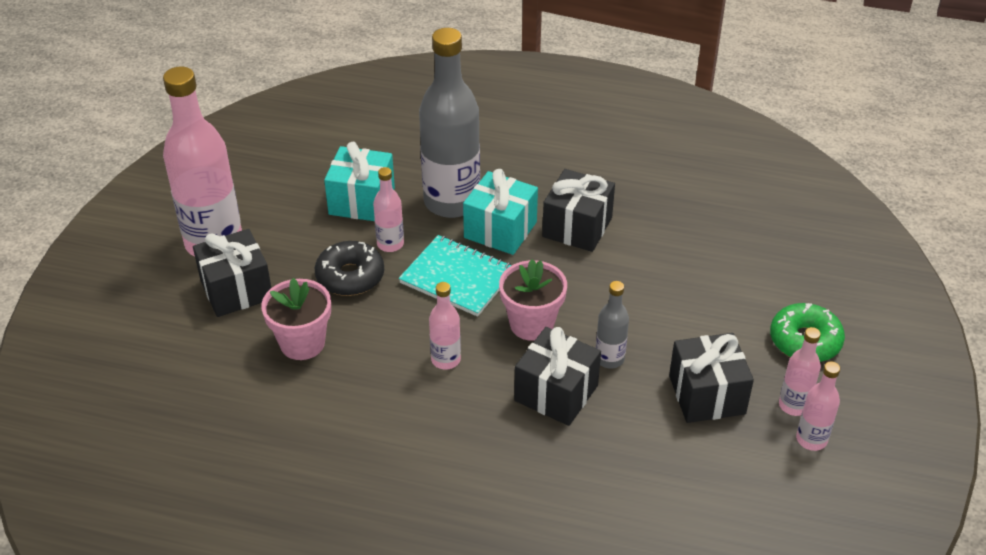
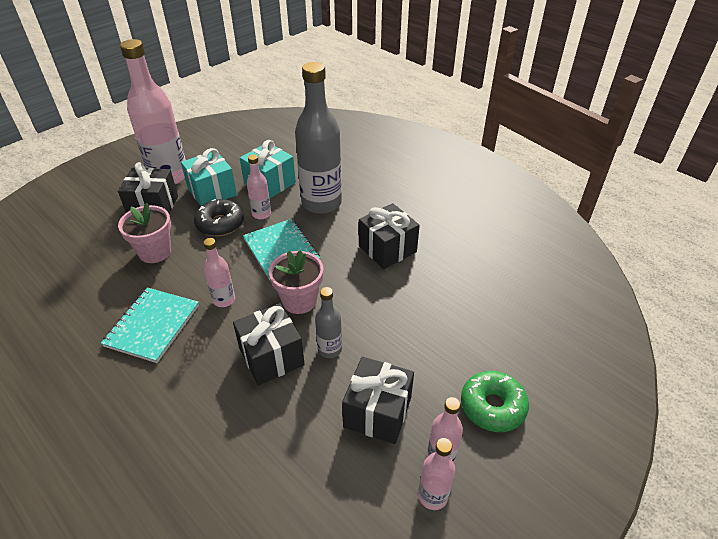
camera: 30 degrees right, 0 degrees up
(391, 422) = (152, 325): none -> turquoise notebook
(500, 230) = (335, 231): turquoise gift -> turquoise gift (212, 192)

